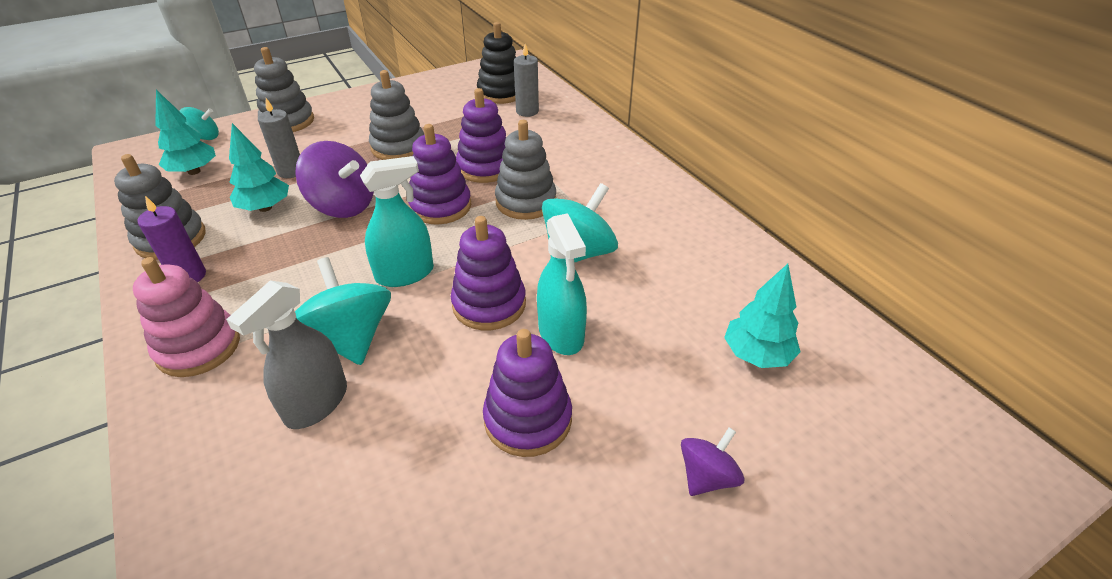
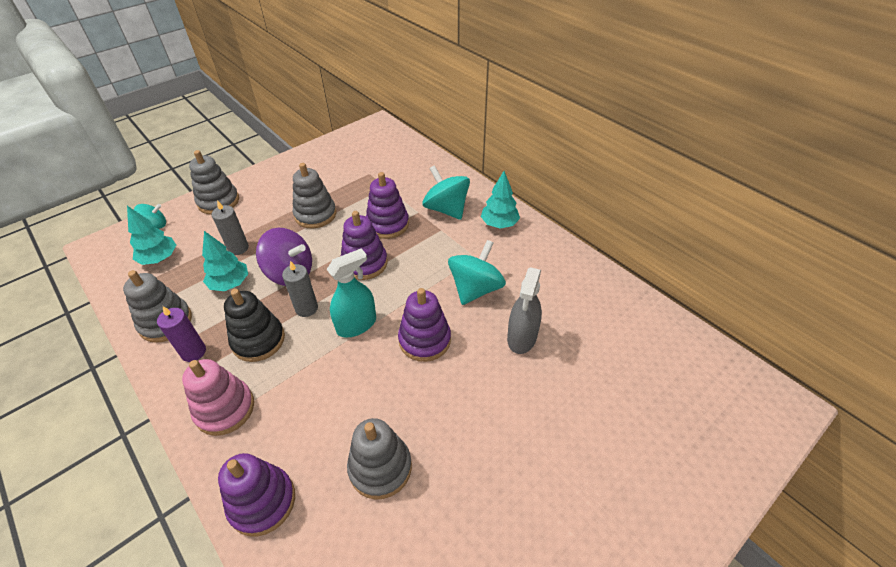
camera: 10 degrees left, 5 degrees up
(316, 403) = (328, 437): grey spray bottle -> grey spray bottle (522, 337)
(350, 338) = (334, 383): turquoise spinning top -> turquoise spinning top (446, 209)
(501, 93) = (379, 154): black stacking toy -> black stacking toy (258, 340)
(526, 202) = (426, 250): grey stacking toy -> grey stacking toy (380, 468)
(527, 111) = (404, 169): grey candle -> grey candle (306, 308)
(528, 419) = (476, 423): purple stacking toy -> purple stacking toy (262, 502)
(561, 333) = (481, 355): turquoise spray bottle -> none
(707, 476) = (600, 443): purple spinning top -> none
(756, 354) = (612, 349): turquoise tree -> turquoise tree (499, 224)

